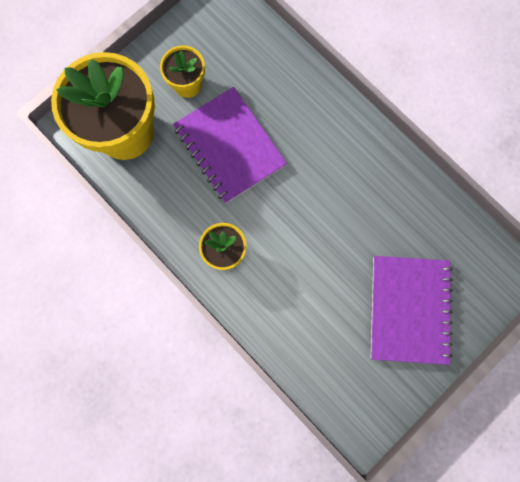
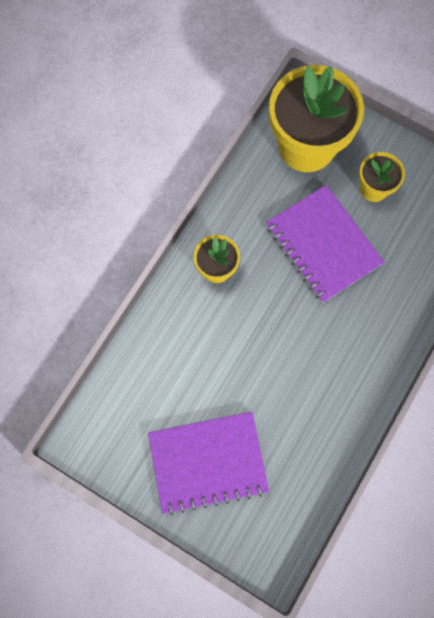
camera: 75 degrees right, 5 degrees down
(229, 146) = (323, 245): purple notebook -> purple notebook turned 75 degrees counterclockwise

